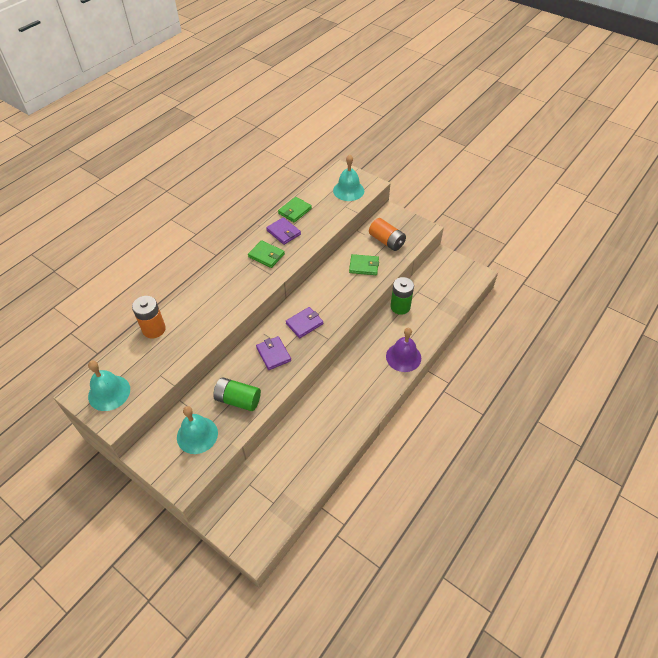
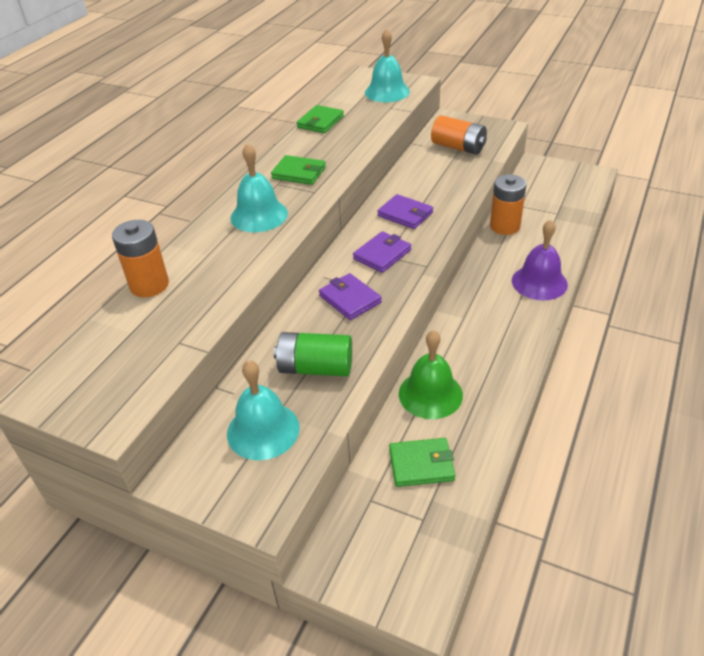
camera: 10 degrees left, 10 degrees down
(109, 392) = (94, 382): turquoise bell -> turquoise bell (259, 215)
(283, 232) = (314, 145): purple wallet -> purple wallet (405, 214)
(306, 424) = (430, 394): none -> green bell
(364, 266) = (439, 177): green wallet -> green wallet (421, 464)
(400, 307) = (504, 226): green battery -> orange battery

